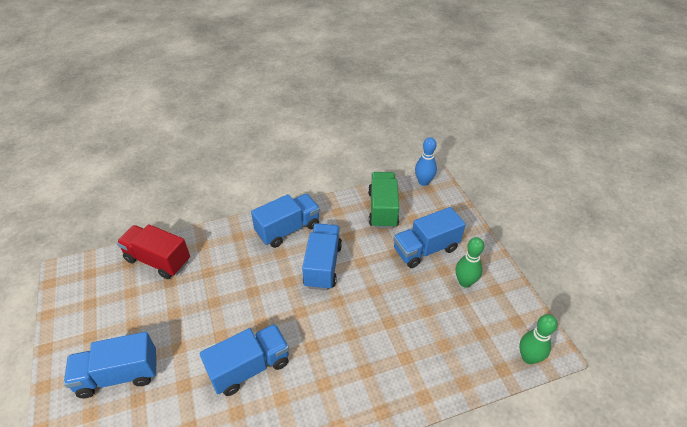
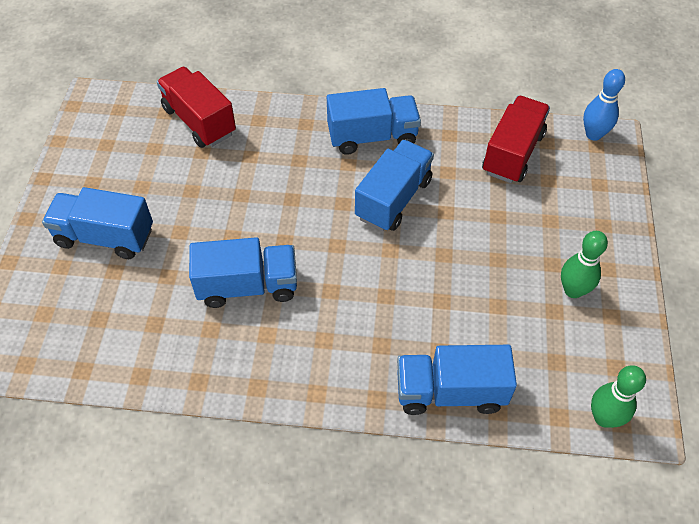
camera: 25 degrees right, 10 degrees up
(382, 209) = (512, 153): green truck -> red truck
(425, 249) = (543, 227): blue truck -> blue truck (450, 391)

